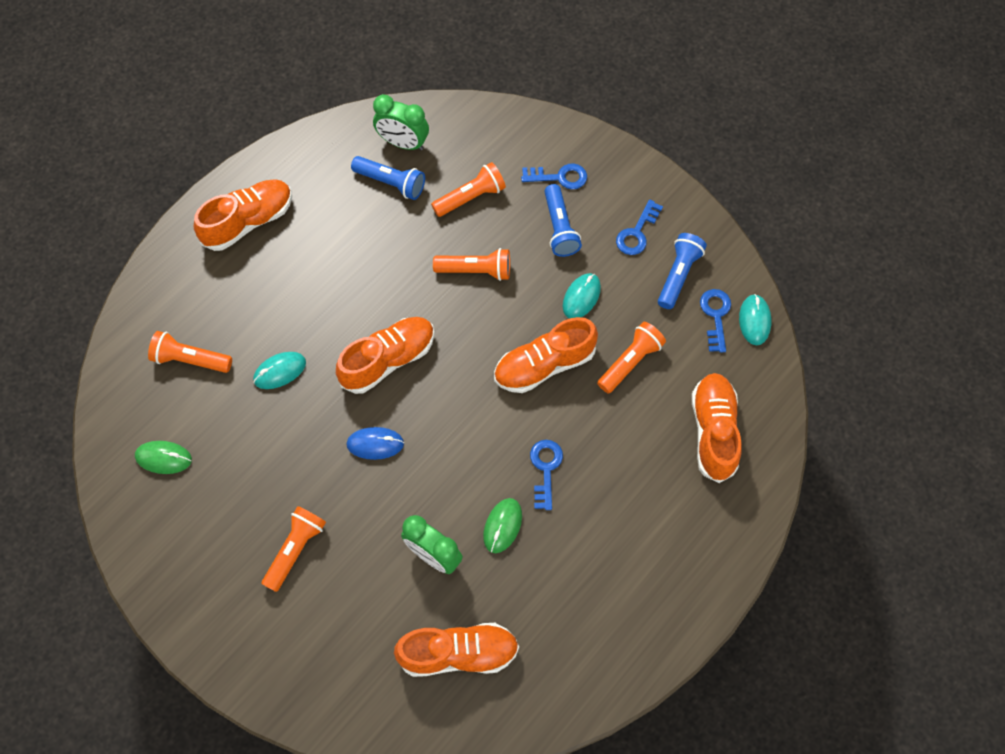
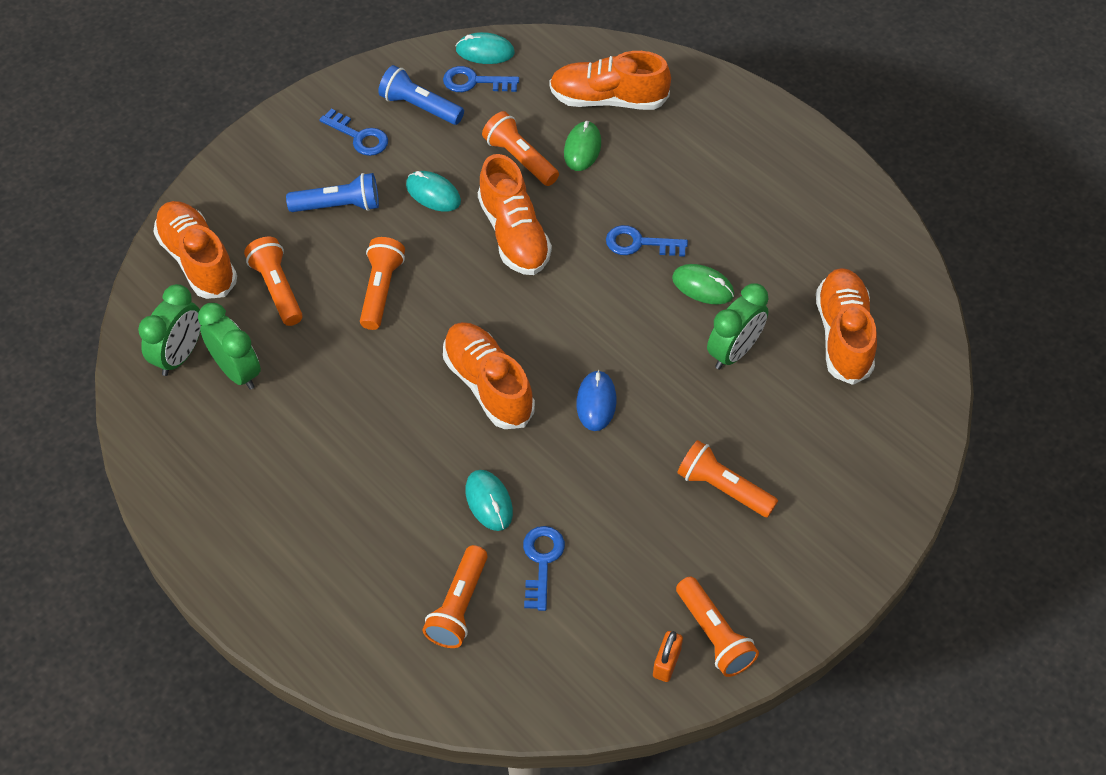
camera: 85 degrees left, 10 degrees down
(139, 511) = (666, 663): none -> orange padlock
(162, 547) = (714, 635): none -> orange flashlight
(163, 458) = (595, 636): green mouse -> green mouse (582, 148)
(248, 221) = (261, 537): orange shoe -> orange shoe (197, 260)
(391, 183) = (237, 371): blue flashlight -> green clock
(559, 177) = (269, 200): blue key -> blue key (542, 561)

